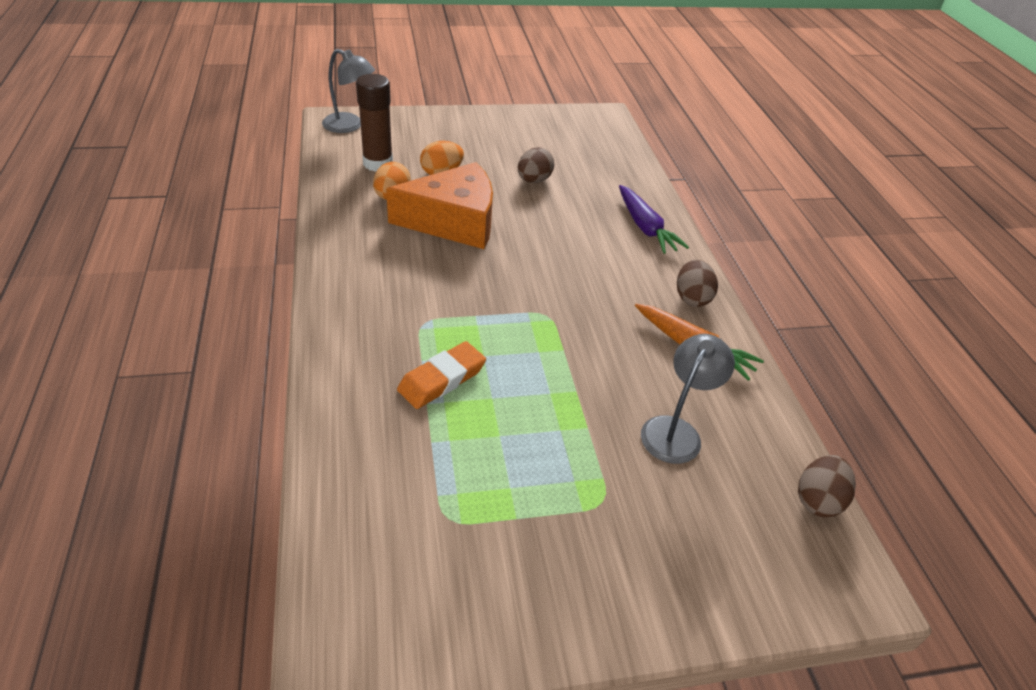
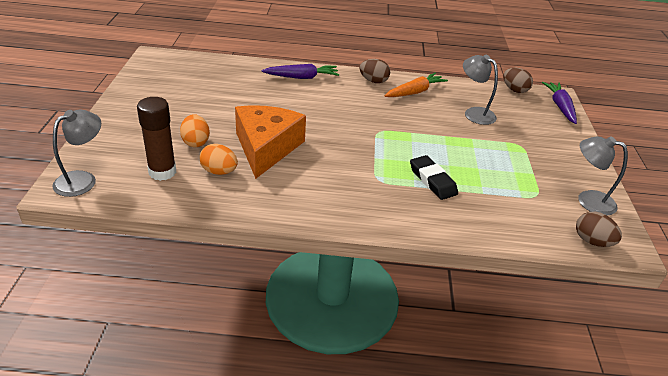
camera: 75 degrees left, 5 degrees down
(442, 379) = (432, 180): orange eraser -> black eraser
(461, 607) = (588, 200): none -> grey lamp
(534, 180) = (228, 104): brown egg -> brown egg (592, 241)
(807, 588) = (560, 107): none -> purple carrot

